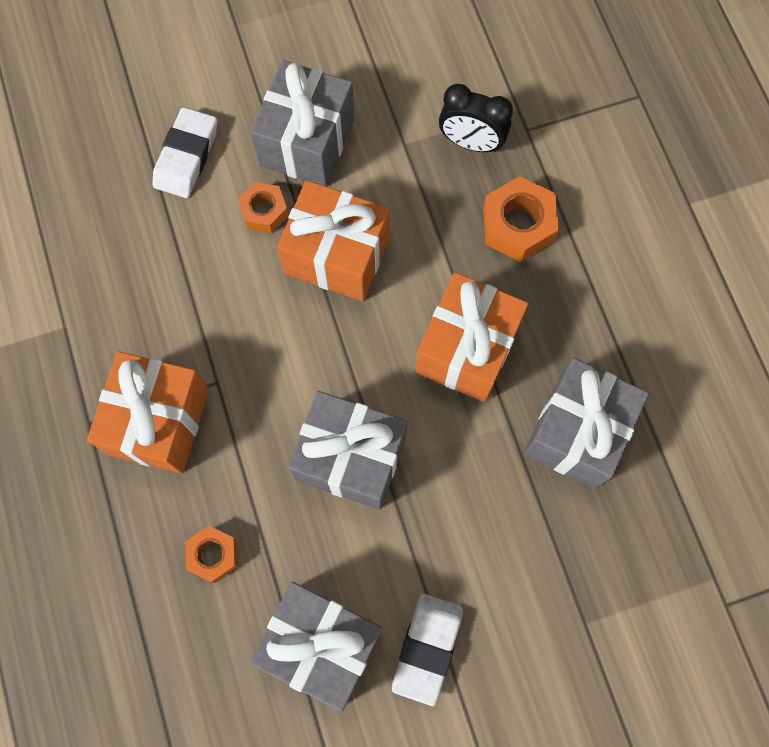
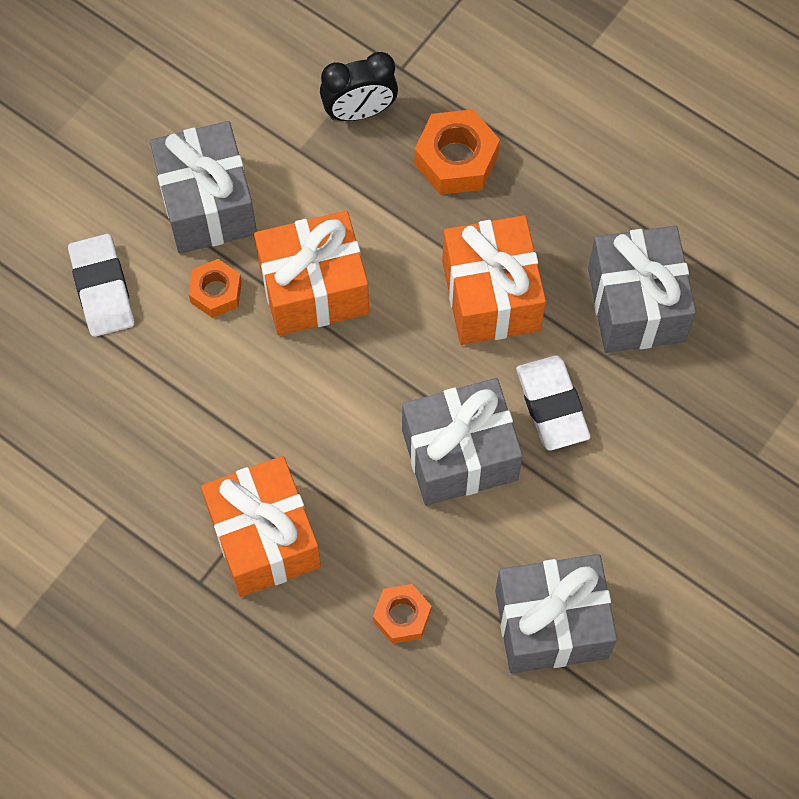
camera: 35 degrees left, 5 degrees down
(427, 648) = (642, 565): white eraser -> white eraser (552, 405)

